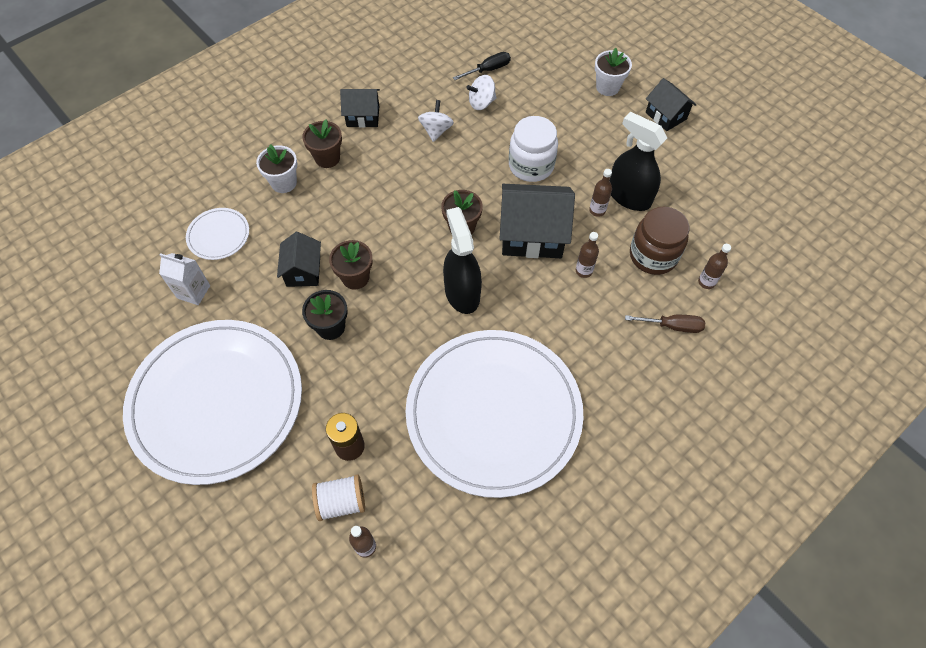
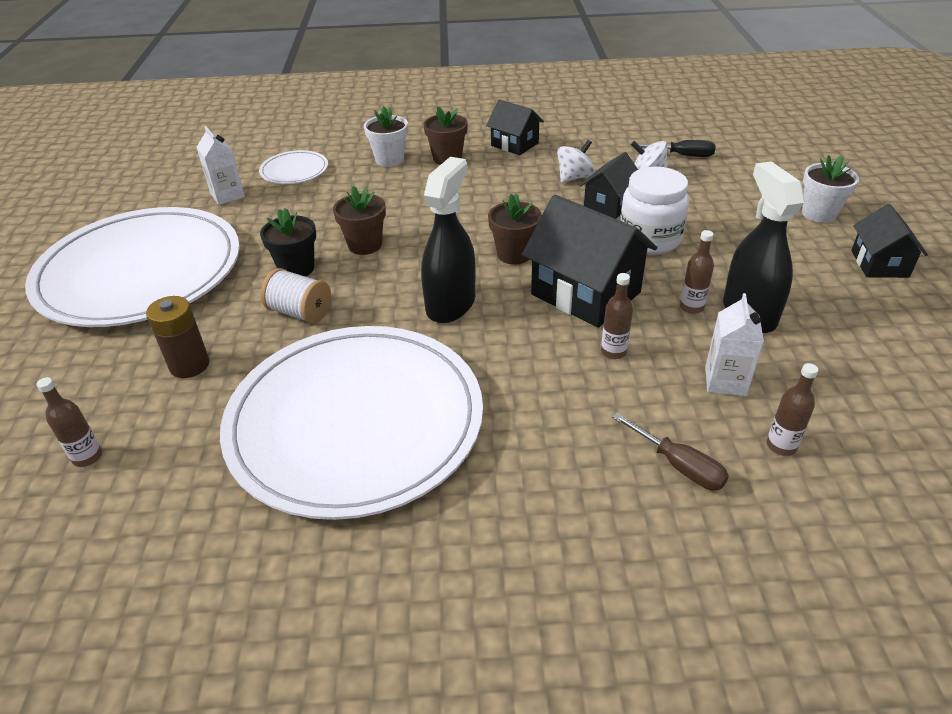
camera: 40 degrees right, 20 degrees down
(303, 271) = (327, 221): black house -> black house (609, 204)
(341, 502) = (121, 405): white spool -> white spool (300, 312)
(653, 255) = (725, 381): brown jar -> white carton

